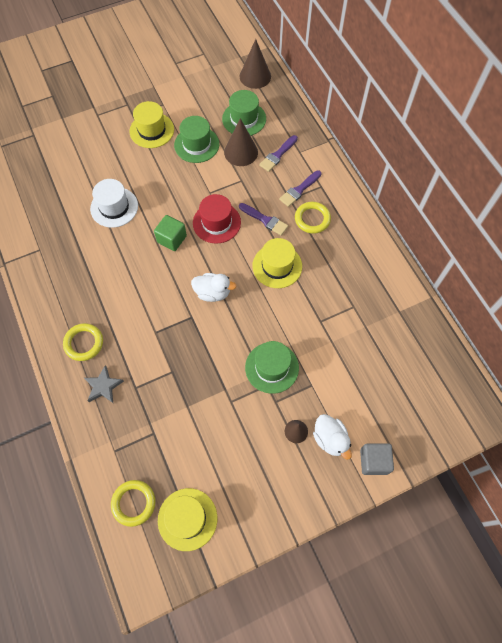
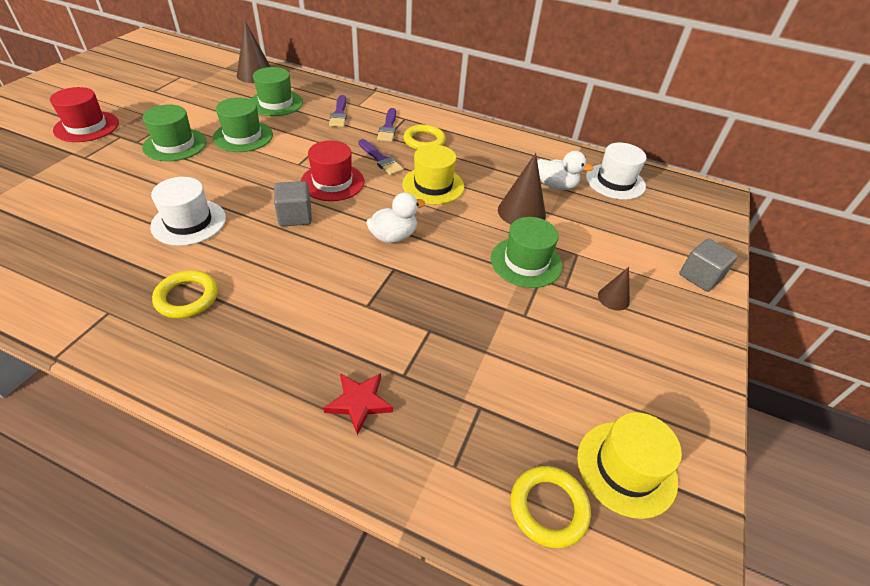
camera: 45 degrees left, 20 degrees down
(84, 343) = (281, 373): yellow ring -> yellow ring (187, 297)
(103, 386) = (359, 402): grey star -> red star
(115, 84) = (86, 127): none -> red hat
(152, 130) = (175, 144): yellow hat -> green hat
(172, 239) = (295, 216): green cube -> grey cube
(241, 152) = (299, 125): brown cone -> brown cone (521, 212)
(265, 220) = (380, 159): purple brush -> purple brush turned 60 degrees clockwise
(330, 439) = (647, 284): white duck -> white duck (556, 186)
(415, 347) = (615, 181): none -> white hat

